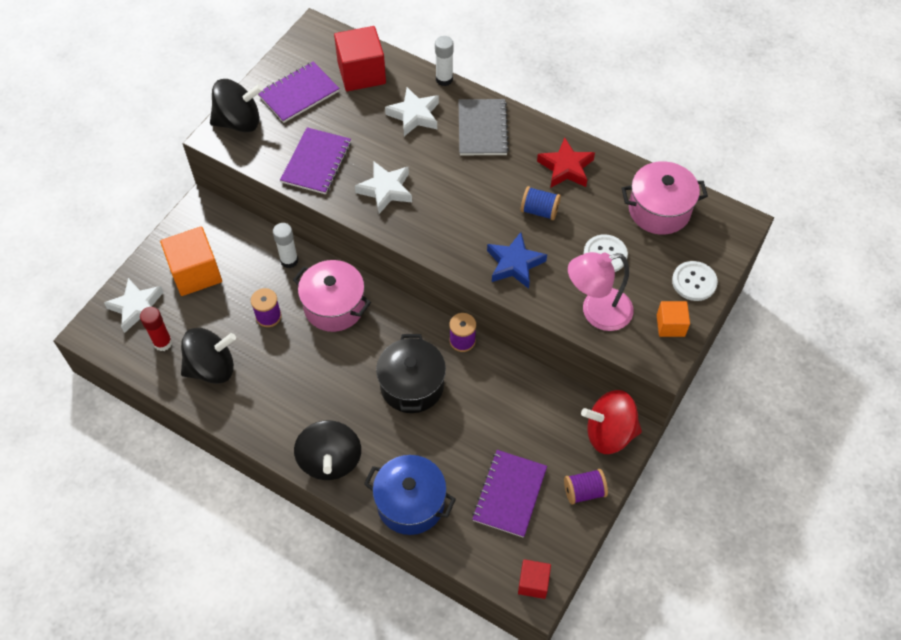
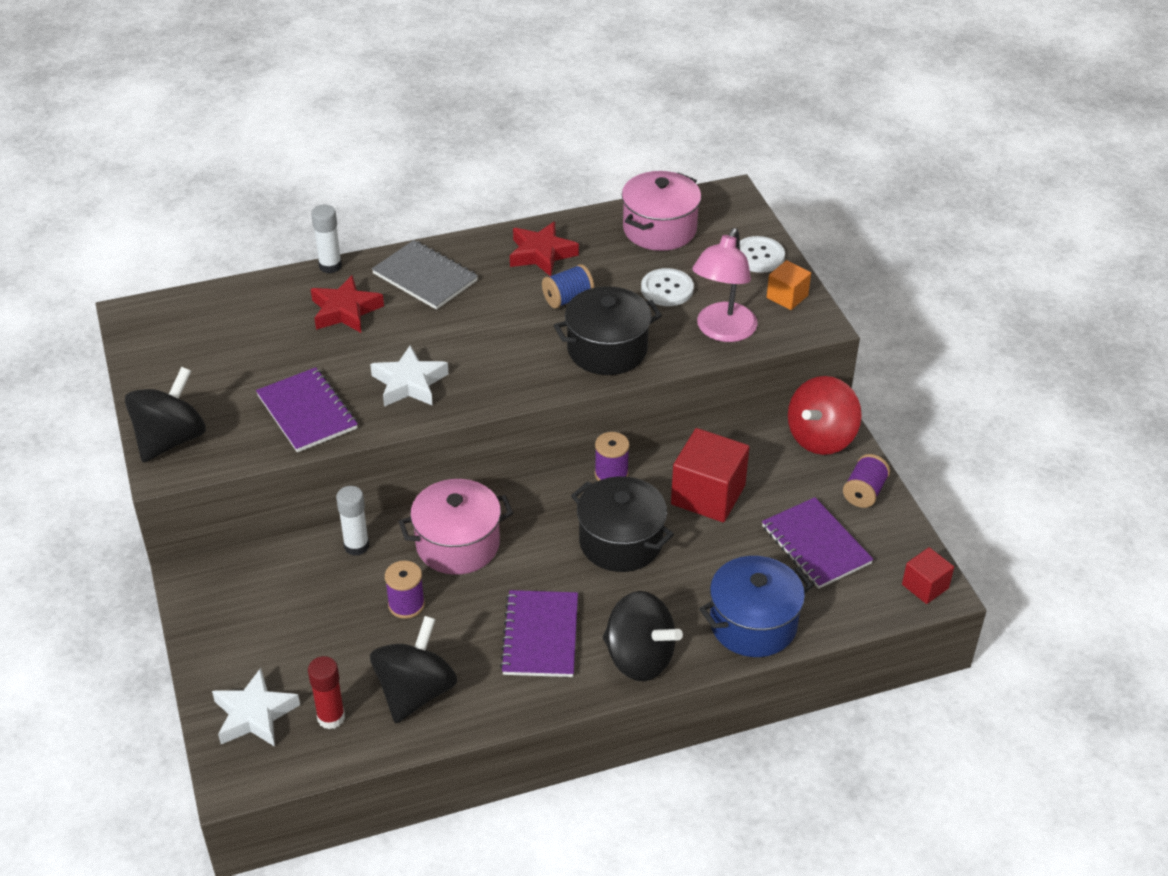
camera: 50 degrees left, 15 degrees down
(196, 273) = (273, 634): orange cube -> none
(298, 93) = (199, 374): purple notebook -> purple notebook (540, 636)
(361, 73) = (239, 315): red cube -> red cube (708, 495)
(414, 115) = (345, 311): white star -> red star
(514, 264) = (607, 349): blue star -> black pot

